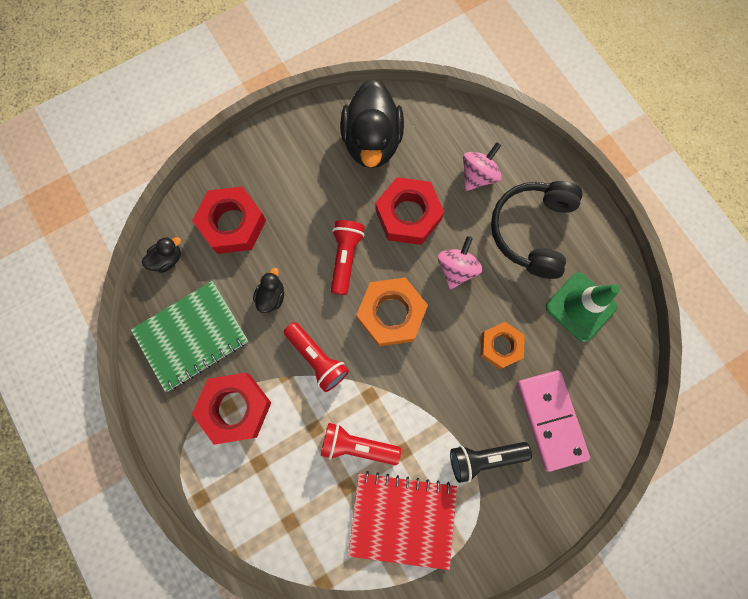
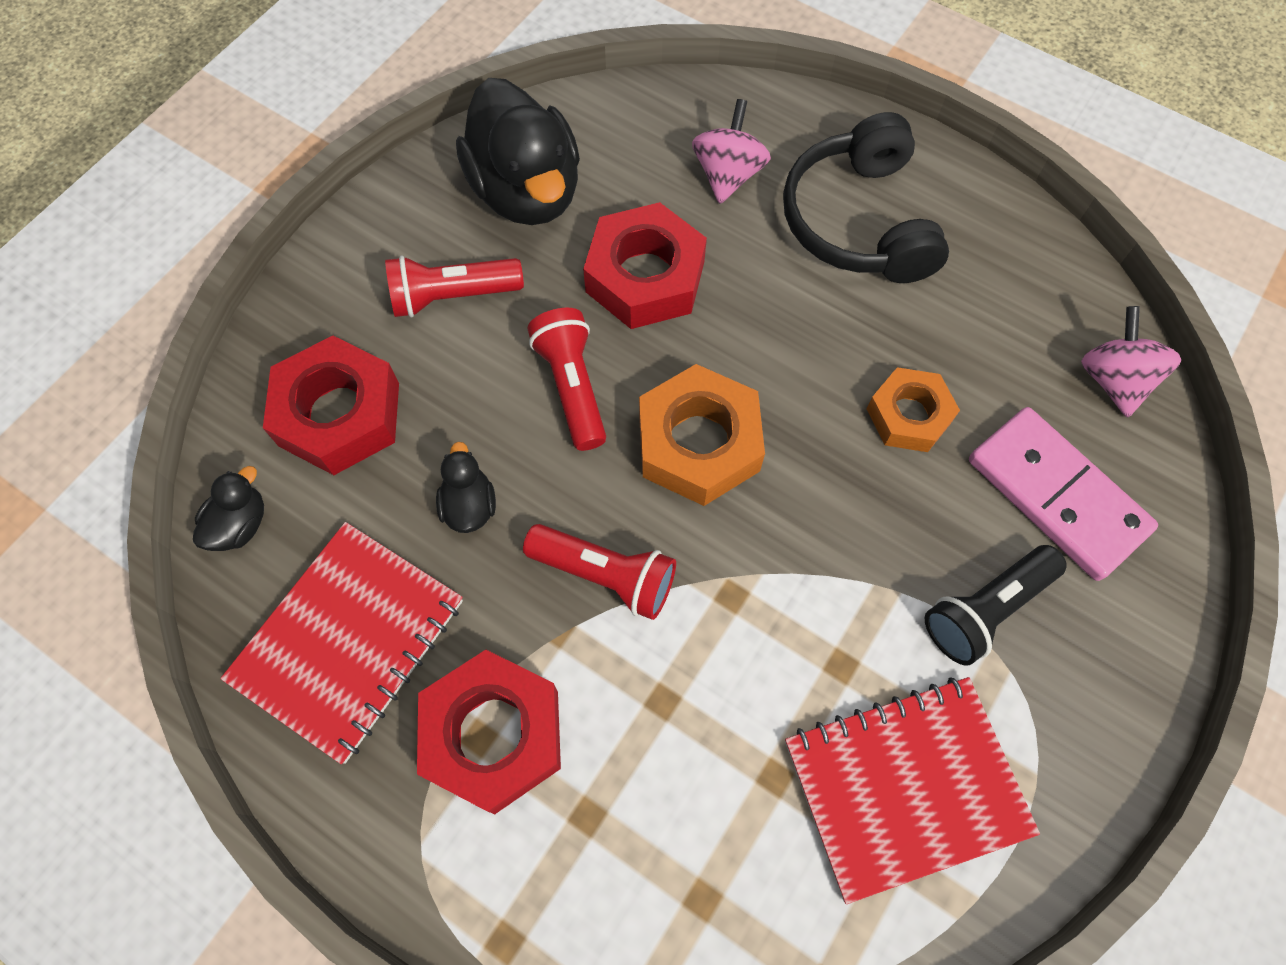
camera: 25 degrees left, 10 degrees down
(192, 336) = (348, 641): green notebook -> red notebook
(357, 445) = (755, 694): red flashlight -> red flashlight (453, 296)
(456, 269) = (770, 326): pink spinning top -> pink spinning top (1113, 380)
(580, 307) = (999, 301): green traffic cone -> none

